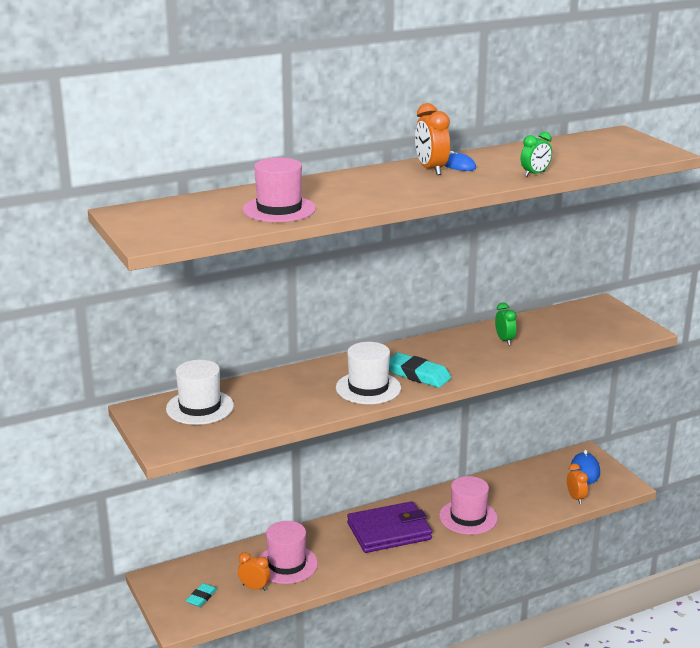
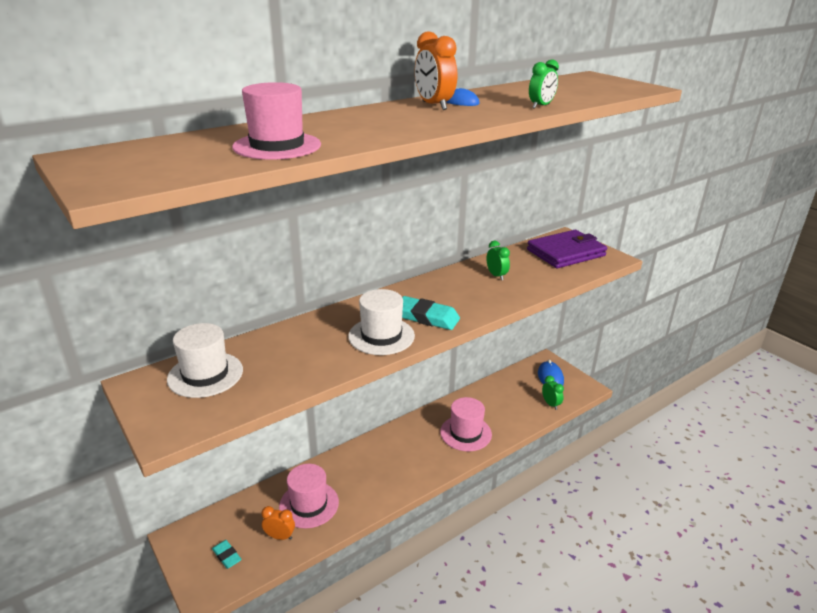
camera: 10 degrees left, 5 degrees up
(201, 597) = (227, 556): turquoise eraser -> turquoise eraser turned 60 degrees counterclockwise
(389, 531) = (399, 456): purple wallet -> purple wallet (566, 253)
(575, 498) = (550, 404): orange clock -> green clock

